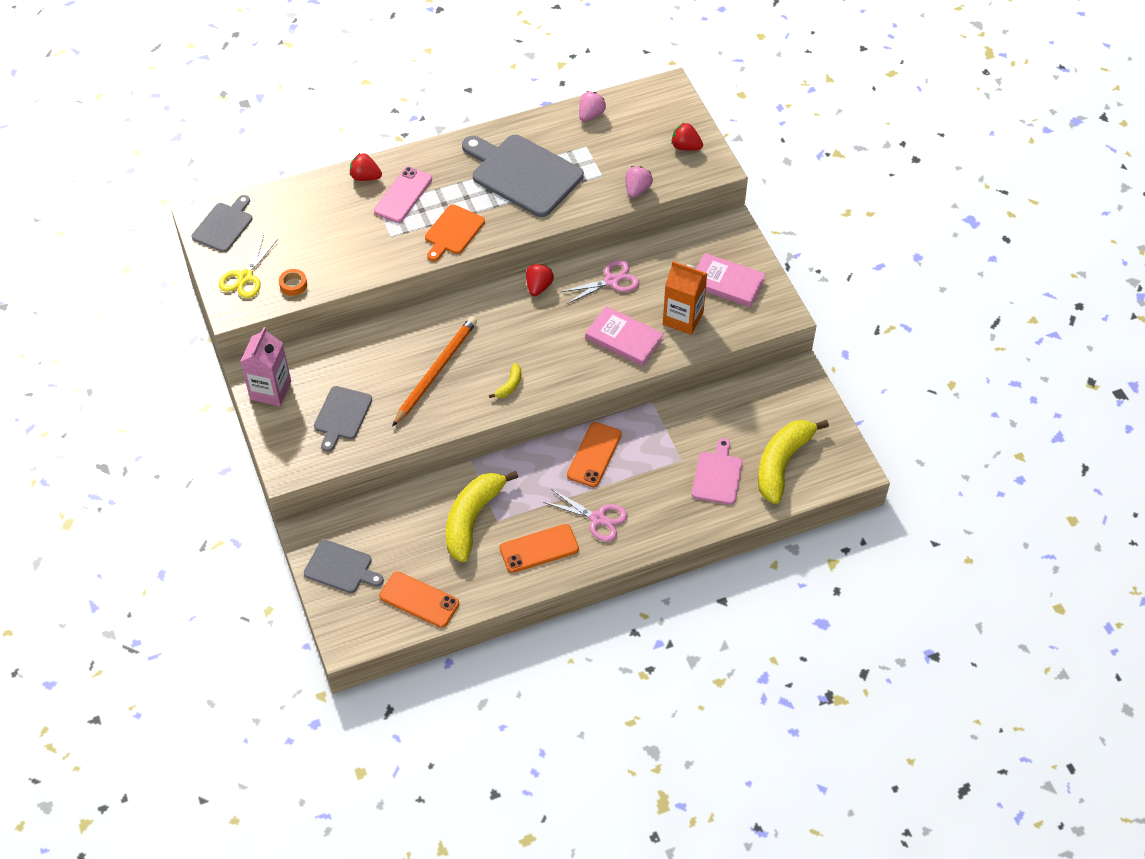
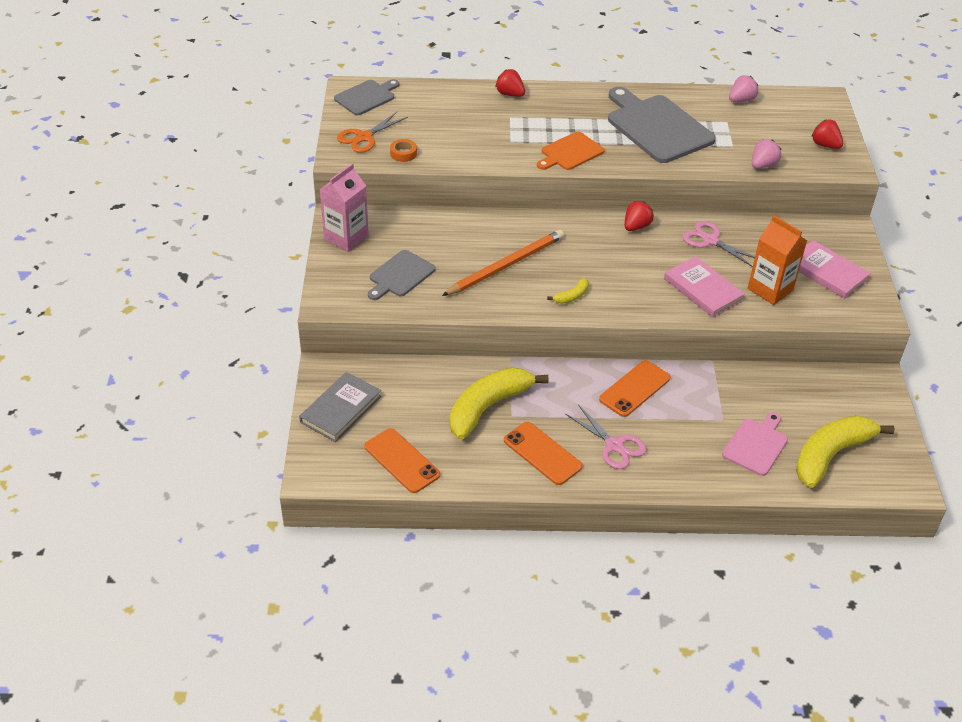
camera: 20 degrees right, 10 degrees down
(245, 277) = (364, 137): yellow scissors -> orange scissors
(341, 568) = (341, 409): grey cutting board -> grey book
(403, 195) = (537, 115): pink phone -> none
(539, 548) = (542, 453): orange phone -> orange phone turned 45 degrees clockwise
(611, 281) = (710, 240): pink scissors -> pink scissors turned 135 degrees counterclockwise

